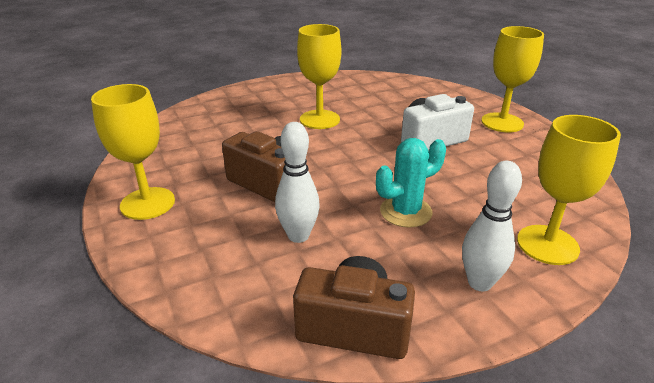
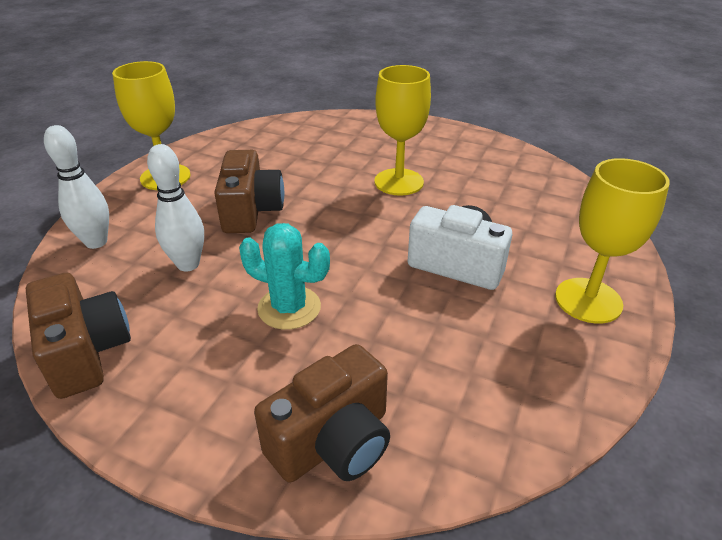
camera: 50 degrees right, 5 degrees up
(479, 283) = (210, 409): white bowling pin -> white bowling pin (96, 242)
(547, 245) = (333, 442): yellow goblet -> brown camera

